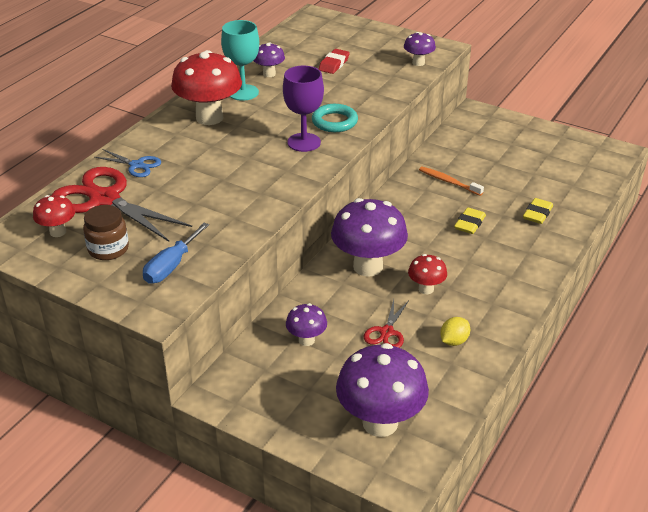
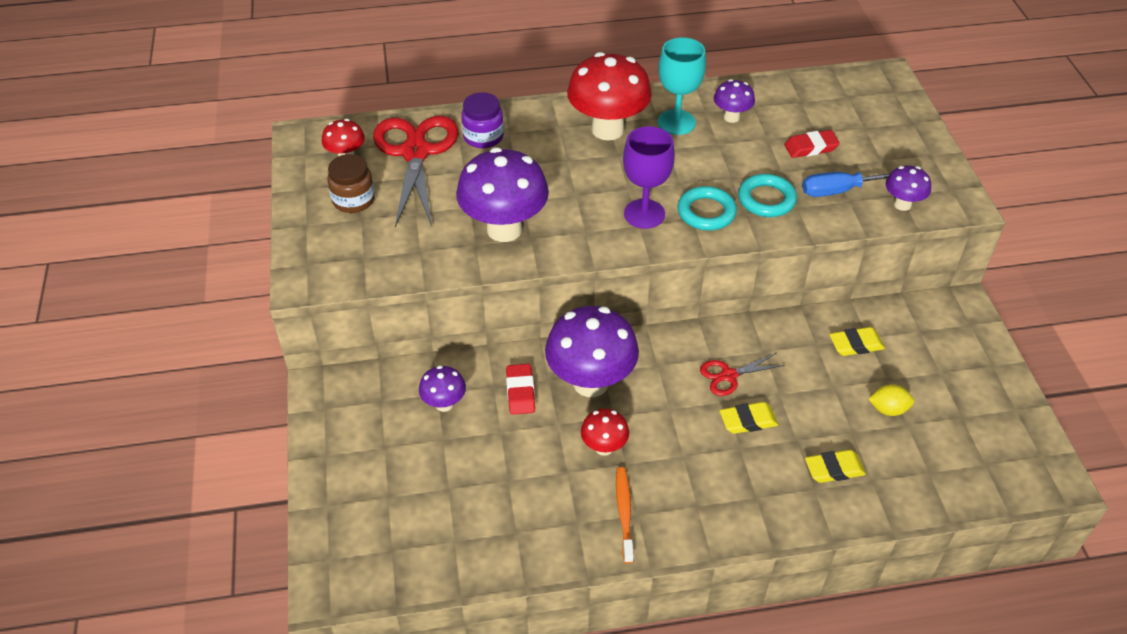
camera: 50 degrees right, 10 degrees up
(137, 165) = (483, 137): blue scissors -> purple jar
(171, 266) = (368, 251): blue screwdriver -> blue screwdriver (838, 191)
(339, 300) = (520, 392): none -> red eraser
(353, 98) = (766, 199): none -> turquoise ring
(380, 423) = (386, 524): purple mushroom -> purple mushroom (504, 229)
(386, 332) = (510, 455): red scissors -> red scissors (728, 375)
(448, 182) = (800, 361): orange toothbrush -> orange toothbrush (624, 513)
(454, 341) = (548, 515): yellow lemon -> yellow lemon (888, 409)
(459, 157) = (856, 344): none -> yellow eraser

